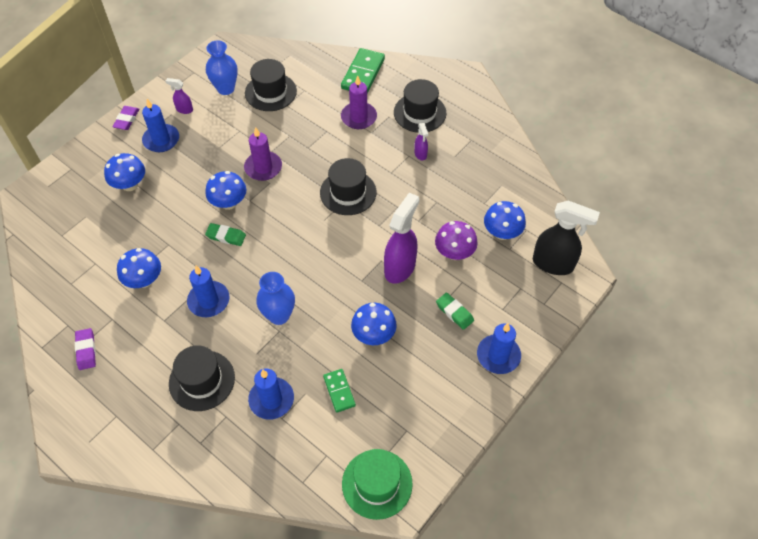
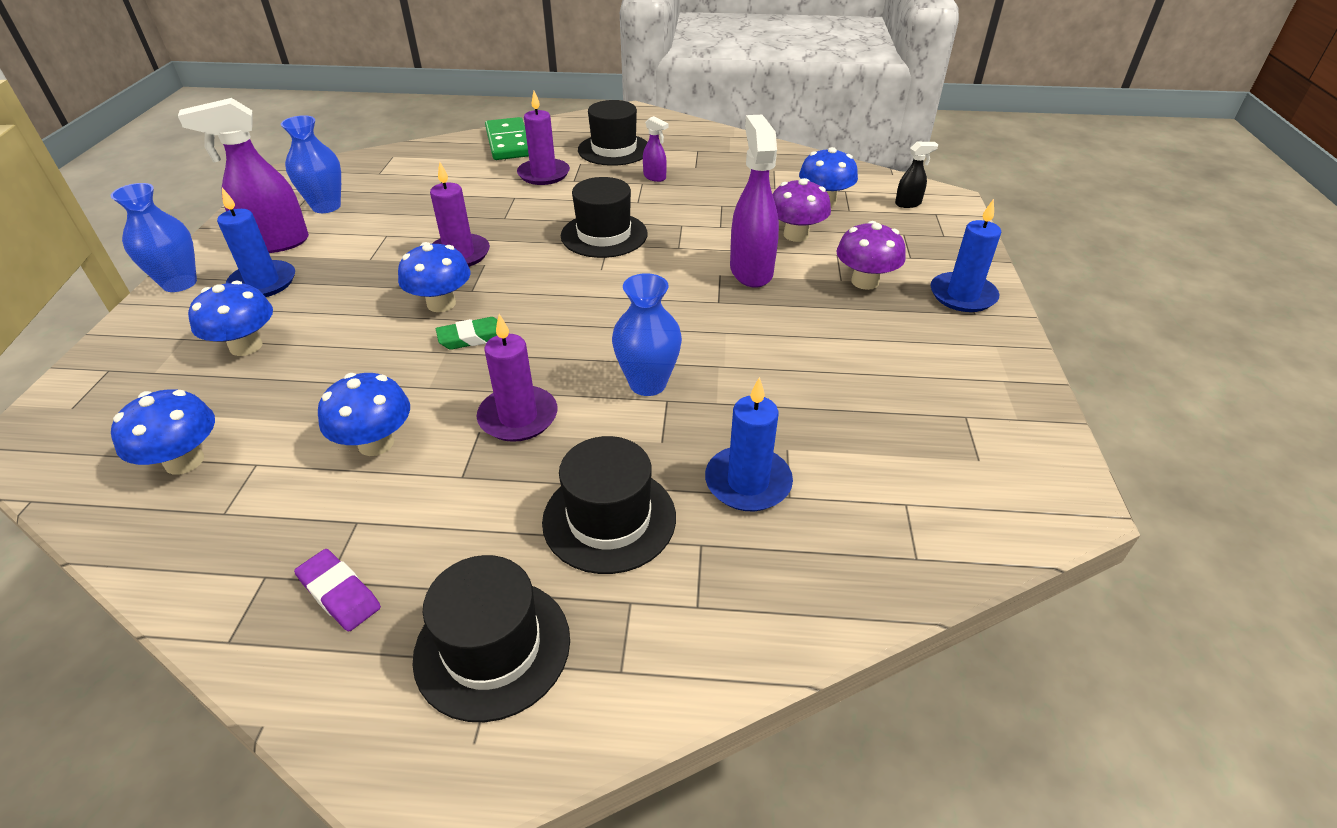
camera: 35 degrees left, 15 degrees down
(127, 120) = (179, 283): purple eraser -> blue vase
(184, 109) = (276, 243): purple spray bottle -> purple spray bottle, size x2.07
(209, 301) = (518, 417): blue candle -> purple candle
(270, 92) = (399, 190): black hat -> black hat (492, 647)
(339, 391) = (830, 421): green domino -> none
(374, 334) = (799, 343): blue mushroom -> blue mushroom (184, 461)
(377, 484) = (1012, 495): green hat -> none
(454, 312) = (865, 281): green eraser -> purple mushroom
(553, 264) = (908, 204): black spray bottle -> black spray bottle, size x0.48

